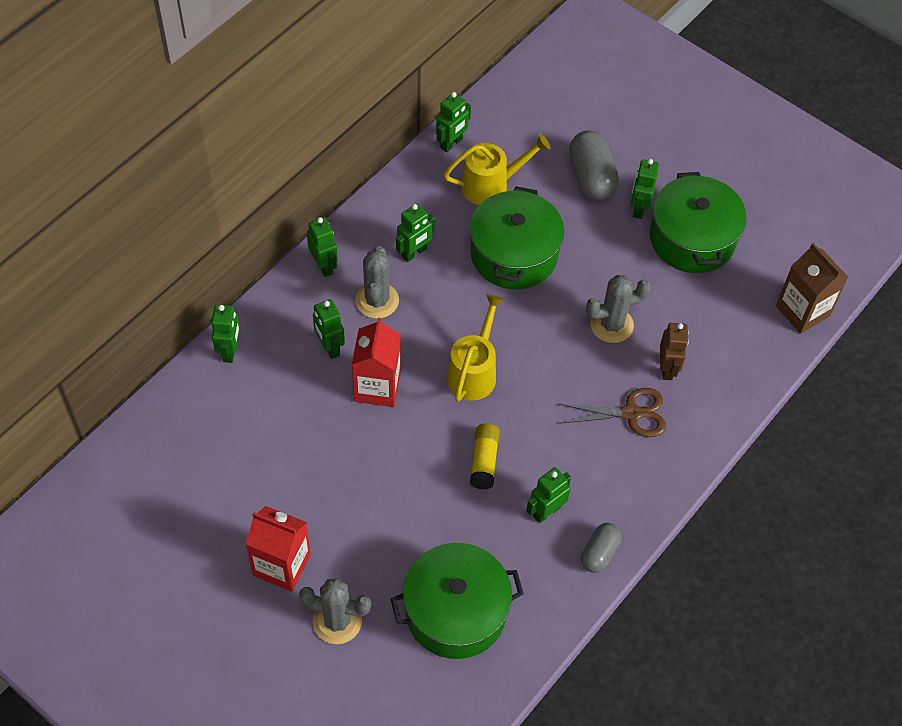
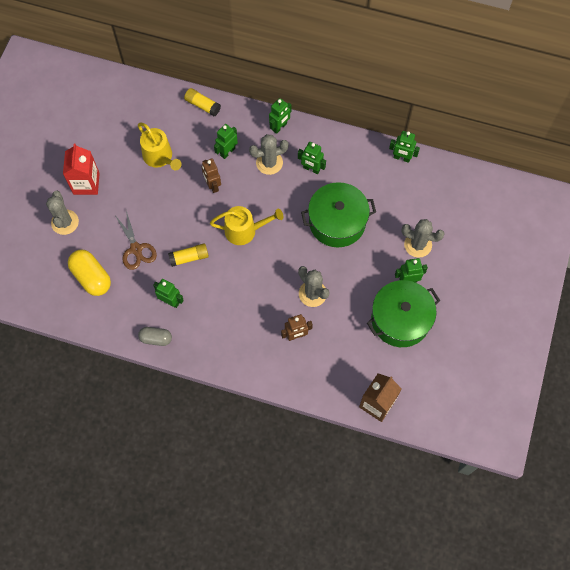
camera: 70 degrees right, 10 degrees up
(230, 351) = (203, 105): green robot -> yellow glue stick
(377, 387) = (212, 185): red carton -> brown robot
(455, 612) = (91, 277): green pot -> yellow capsule
(491, 185) = (382, 191): yellow watering can -> yellow watering can (160, 157)
(591, 177) = (418, 245): grey capsule -> grey cactus
(631, 413) = (255, 325): brown scissors -> brown scissors (136, 249)

